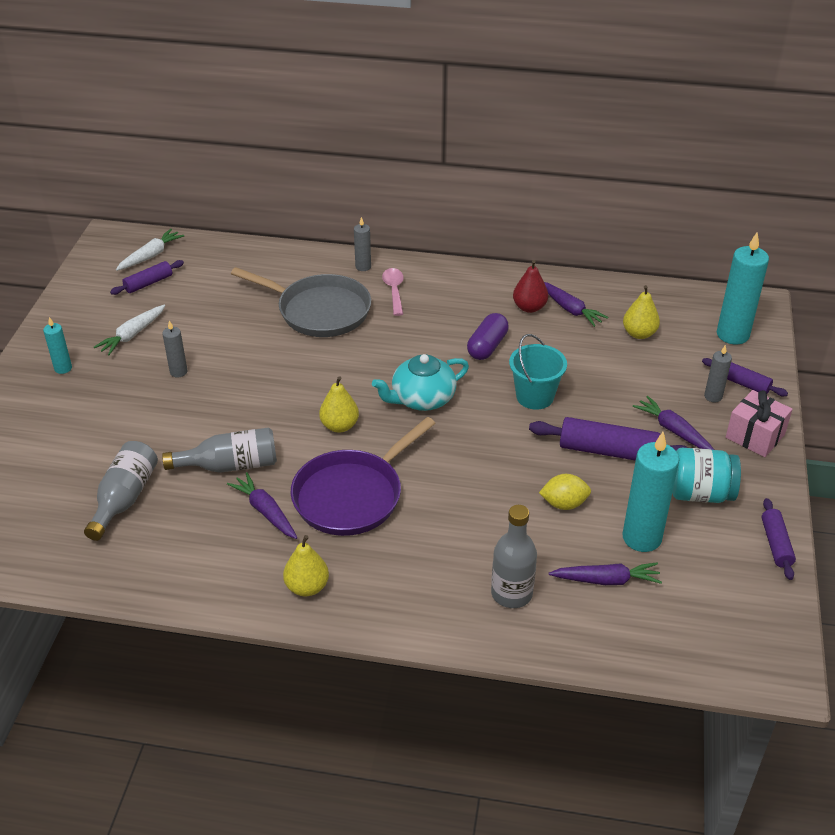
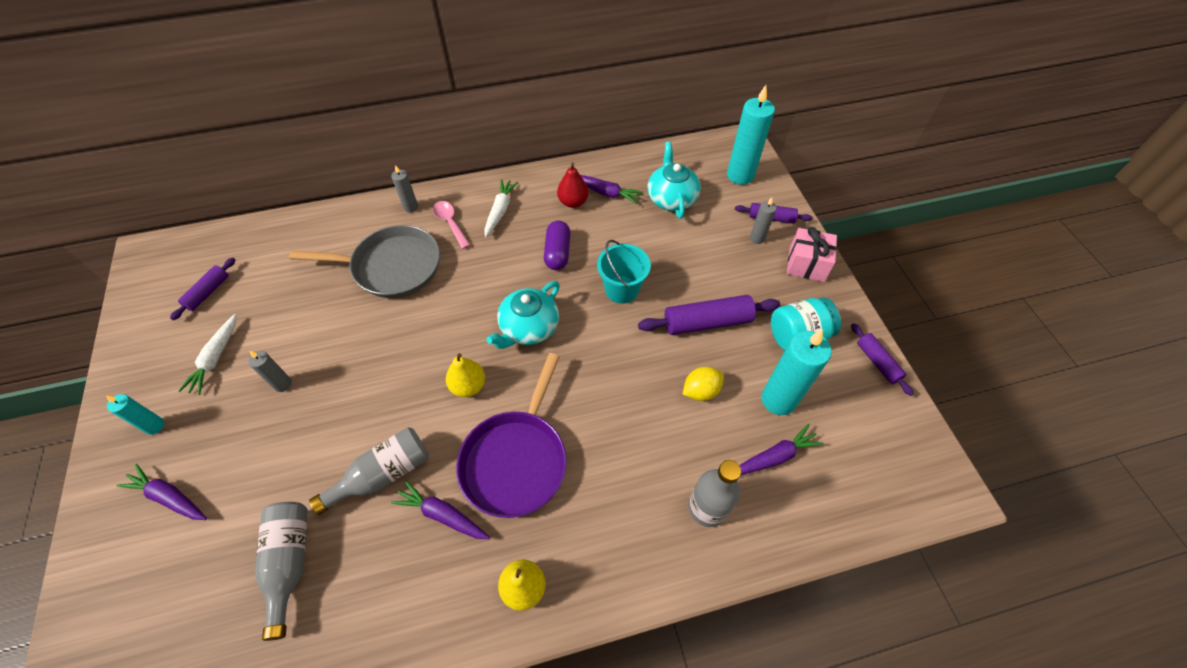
camera: 25 degrees left, 15 degrees up
(150, 256) = (197, 260): white carrot -> white carrot (500, 211)
(639, 333) = (671, 198): yellow pear -> turquoise teapot
(673, 431) = (746, 282): purple carrot -> purple carrot (169, 497)

